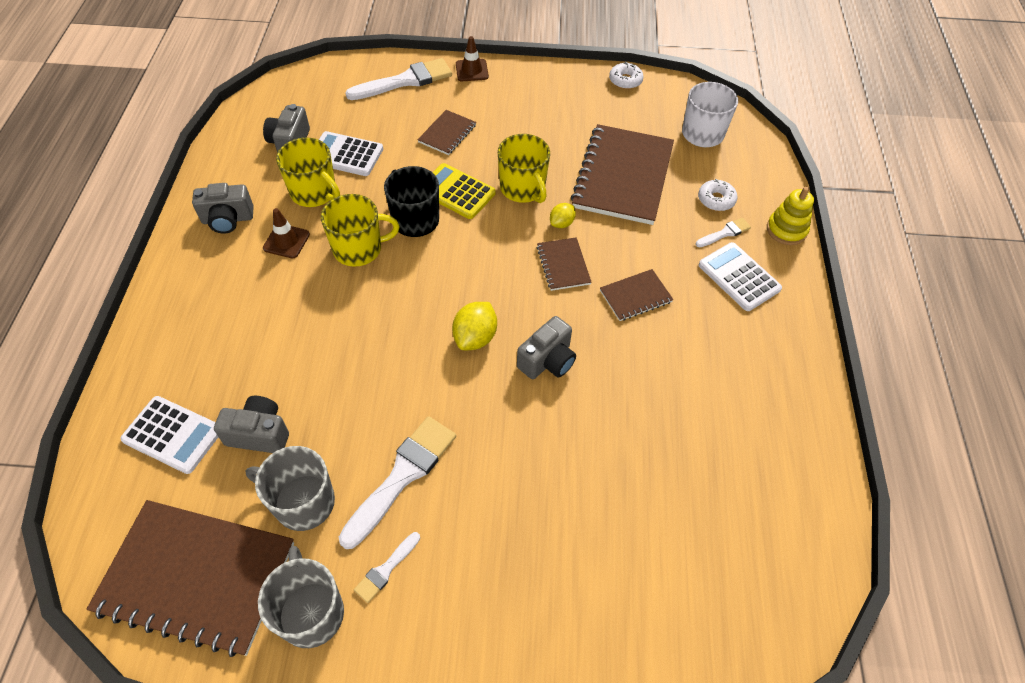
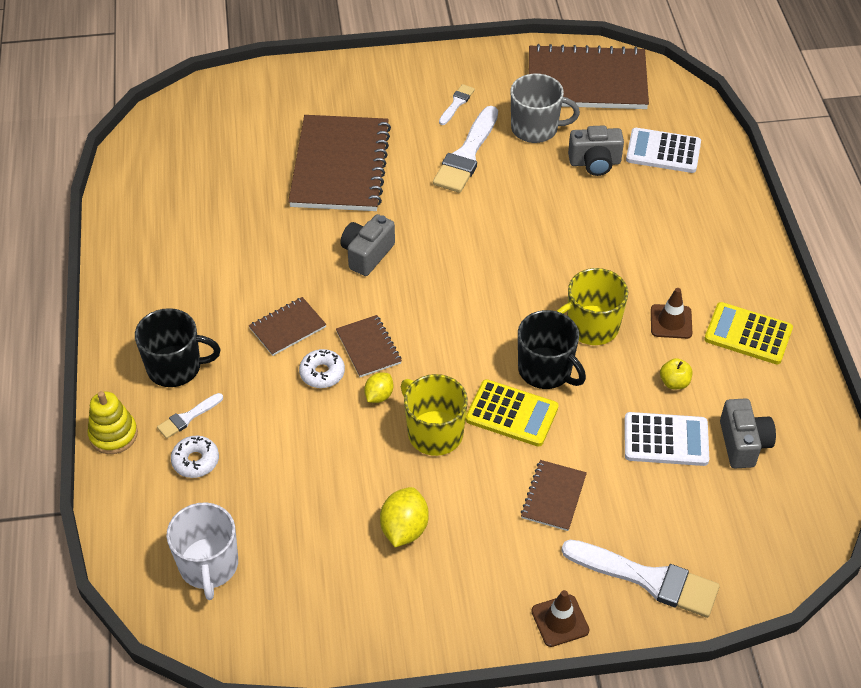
camera: 170 degrees right, 5 degrees down
(228, 219) = (748, 334): grey camera -> yellow calculator
(311, 612) = (498, 77): grey mug -> none
(314, 193) = (674, 382): yellow mug -> yellow apple
(405, 81) = (647, 579): white brush -> white brush turned 120 degrees counterclockwise
(475, 337) = (440, 263): yellow lemon -> yellow lemon (404, 529)
(623, 176) = (313, 473): brown notebook -> brown notebook (340, 166)
(625, 80) = (325, 648): white donut -> white donut (322, 373)
(739, 277) = (176, 367): white calculator -> black mug

